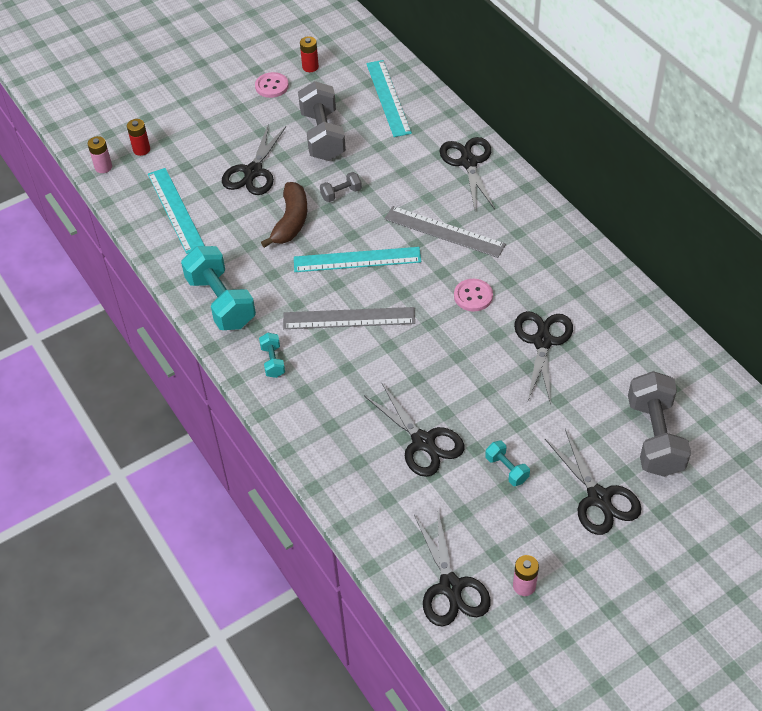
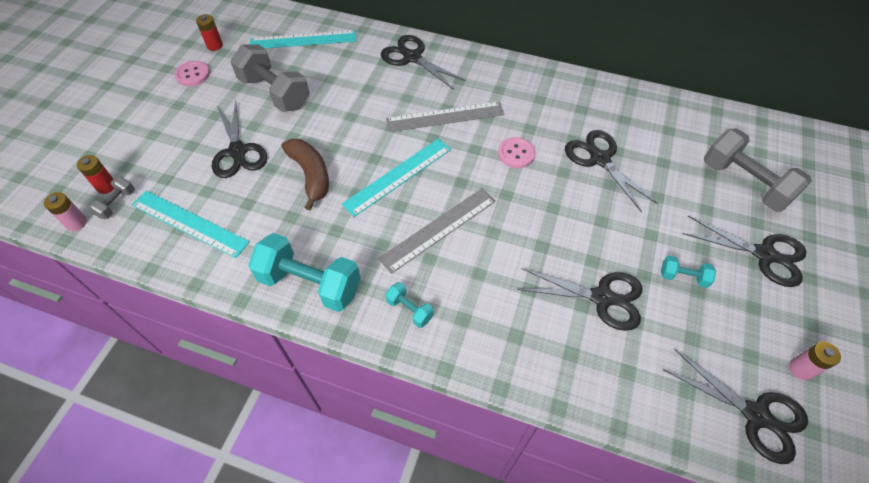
camera: 40 degrees left, 5 degrees up
(341, 194) = (333, 130): grey dumbbell -> grey dumbbell (116, 204)
(388, 98) = (303, 40): turquoise ruler -> turquoise ruler turned 45 degrees counterclockwise

